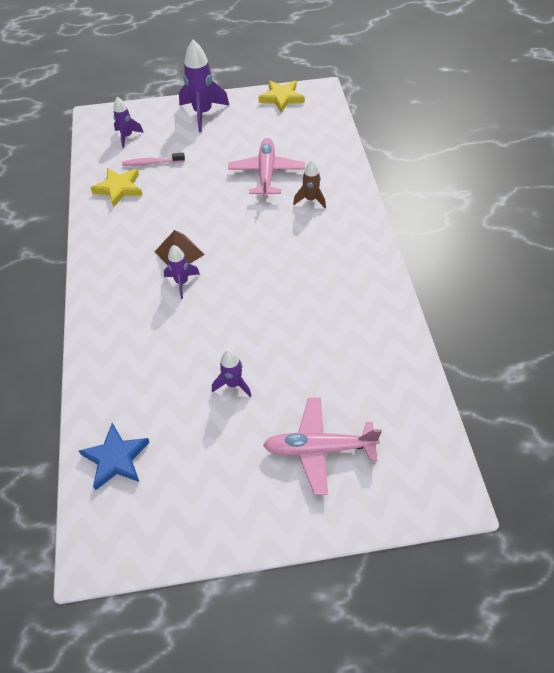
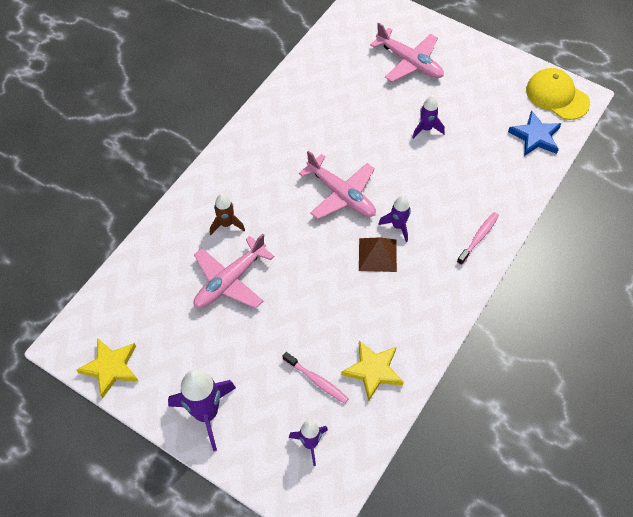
camera: 140 degrees left, 5 degrees up
(106, 318) = (478, 238): none -> pink toothbrush
(123, 534) = (557, 96): none -> yellow cap
(251, 274) = (341, 194): none -> pink plane

